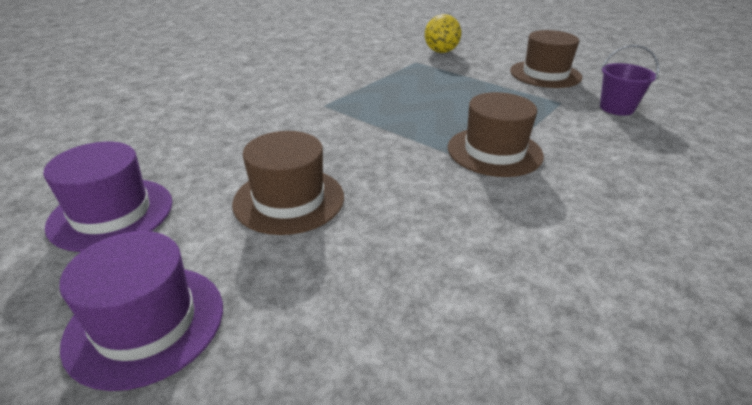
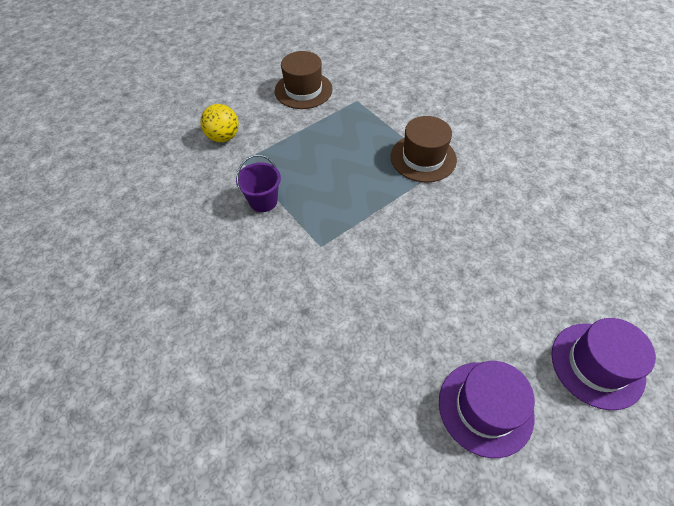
camera: 75 degrees left, 20 degrees up
(289, 200) = (474, 284): brown hat -> none
(616, 108) = (373, 78): purple bucket -> purple bucket (263, 201)

